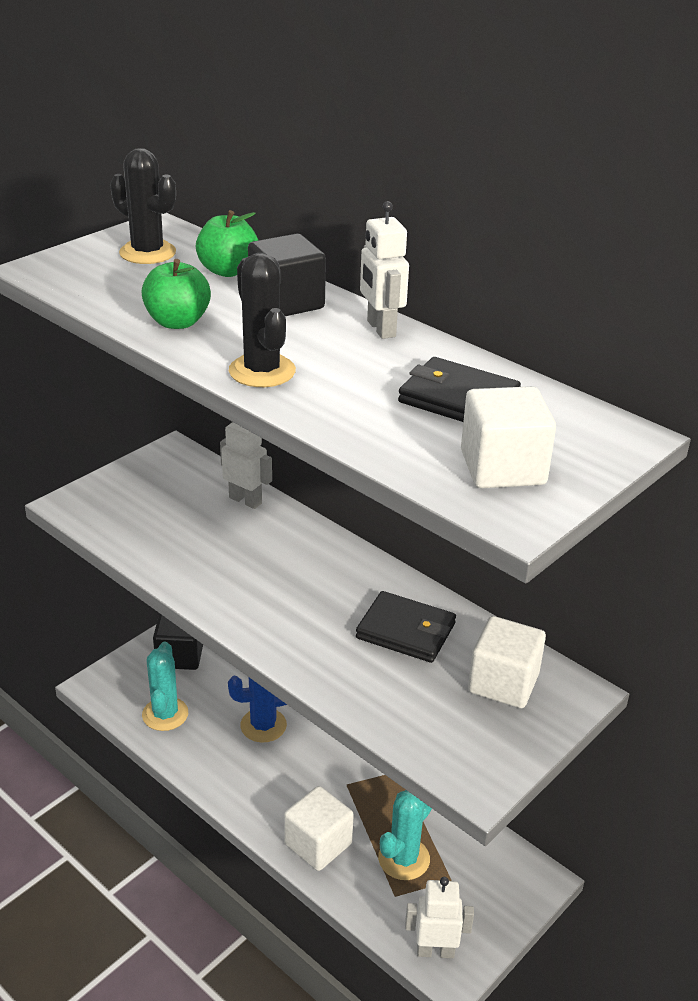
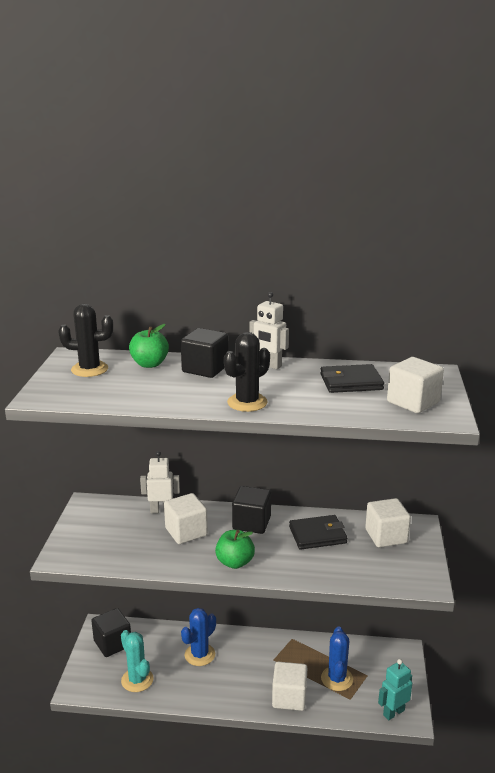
camera: 35 degrees left, 10 degrees down
(177, 322) = (166, 396): green apple -> green apple (235, 562)
(242, 542) = (186, 532): none -> white cube
(262, 371) = (247, 402): black cactus -> black cactus turned 75 degrees counterclockwise
(337, 571) = (251, 523): none -> black cube
(404, 859) = (337, 679): turquoise cactus -> blue cactus
(435, 951) = (393, 712): white robot -> turquoise robot

